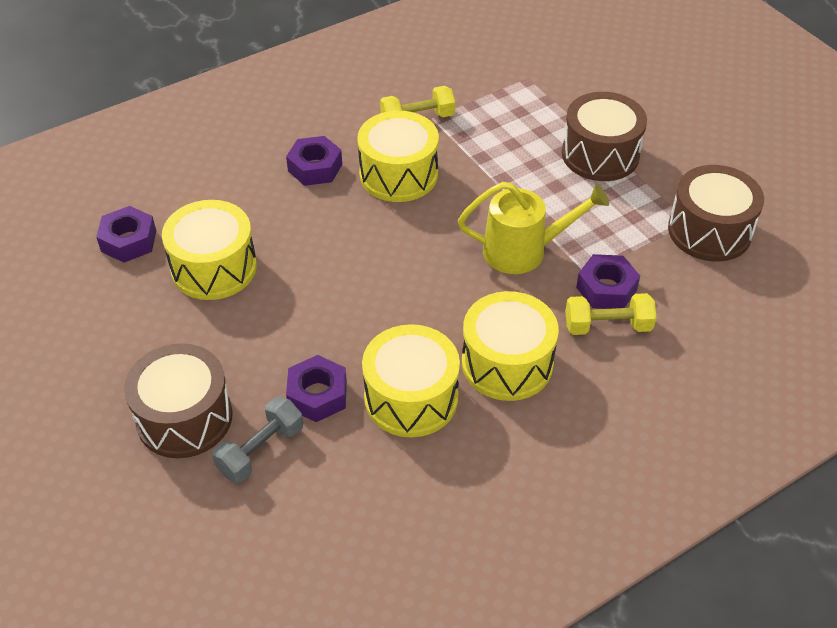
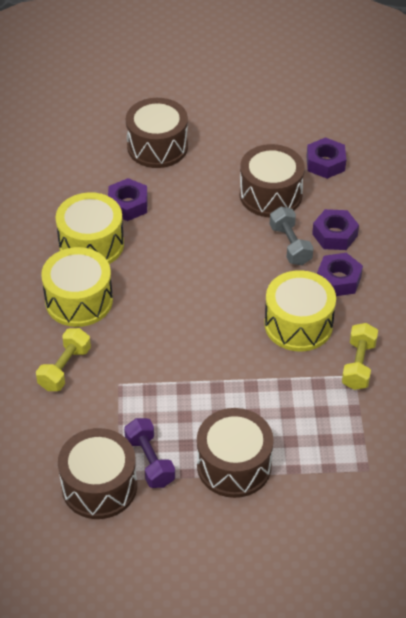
camera: 120 degrees right, 0 degrees up
(214, 267) = (270, 194): yellow drum -> brown drum
(261, 450) = (109, 169): grey dumbbell -> grey dumbbell (290, 245)
(524, 251) = (166, 359): yellow watering can -> none
(606, 289) = (96, 386): purple nut -> purple nut (334, 235)
(650, 209) = (150, 461): none -> purple dumbbell

